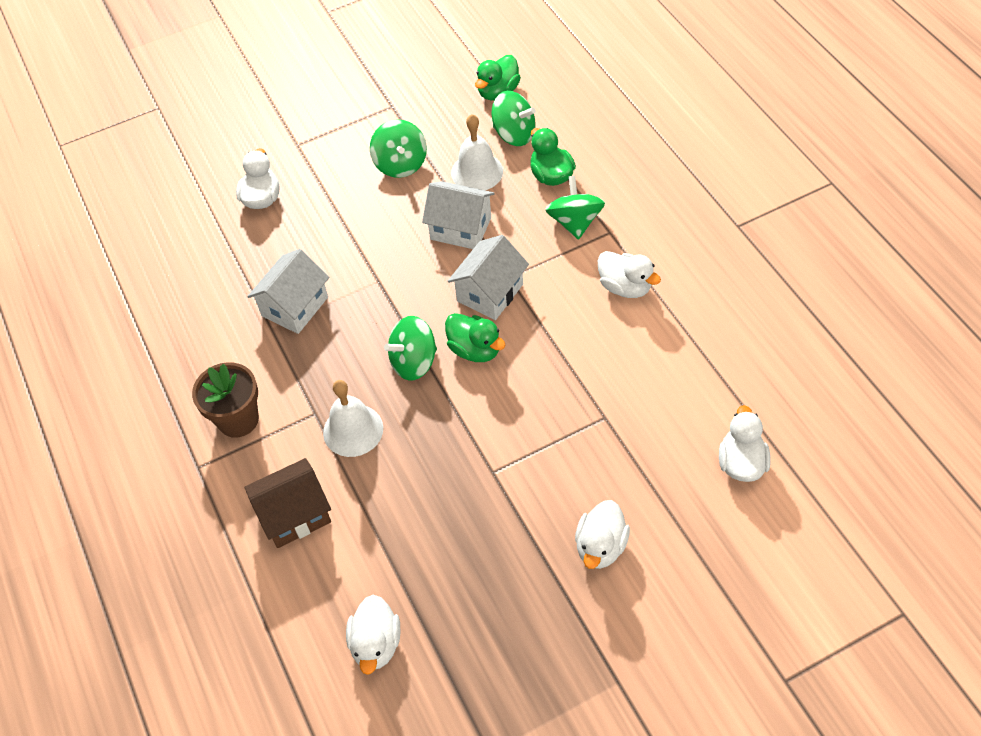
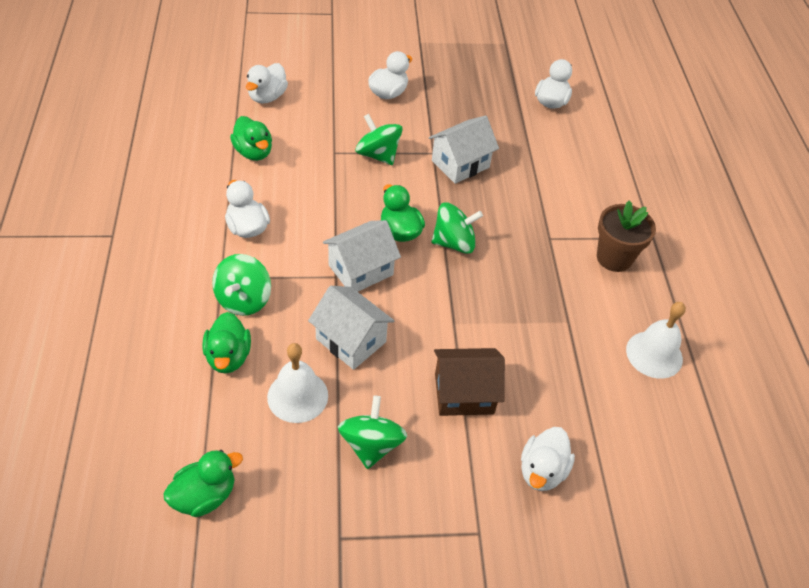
camera: 165 degrees left, 5 degrees down
(294, 514) = (584, 181): brown house -> brown house (464, 394)
(295, 306) = (540, 331): white house -> white house (460, 164)
(353, 430) = (523, 215): white bell -> white bell (654, 354)
(514, 134) = (229, 425): green spinning top -> green spinning top (378, 155)
(690, 375) = (253, 152): none -> green duck

